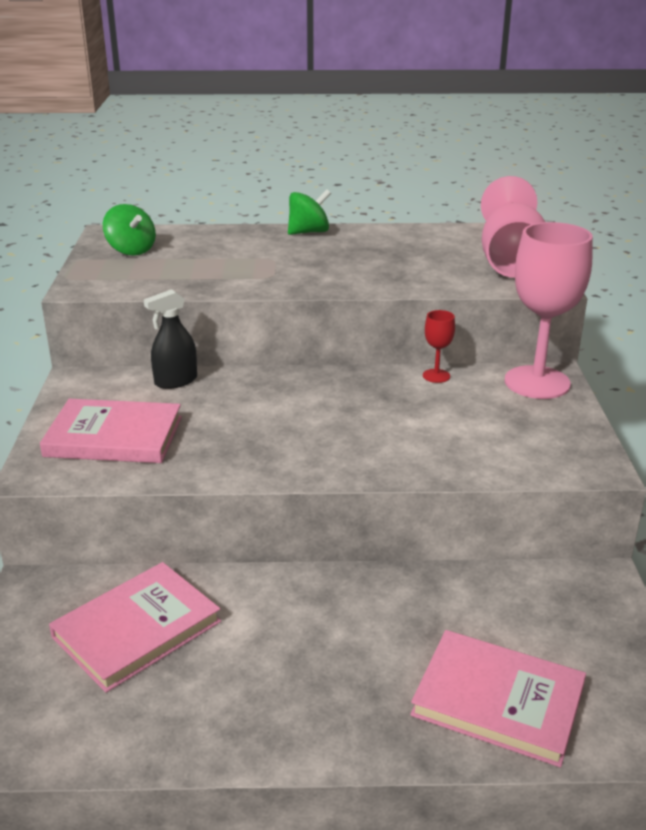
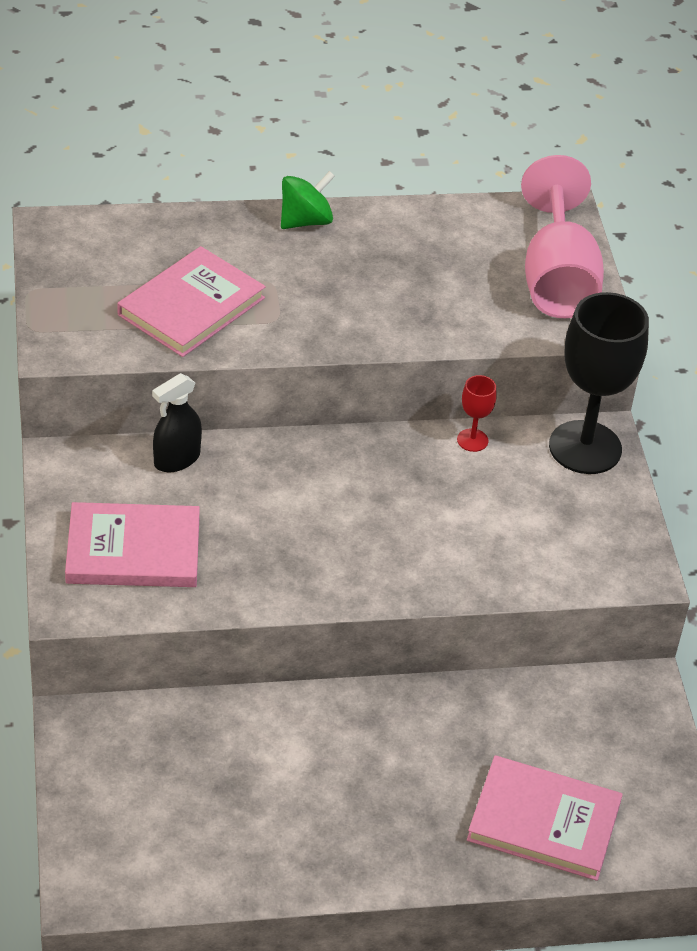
camera: 10 degrees left, 15 degrees up
(131, 250) = (91, 268): green spinning top -> none
(137, 629) = (195, 765): pink book -> pink book (191, 306)
(537, 382) = (585, 447): pink goblet -> black goblet

